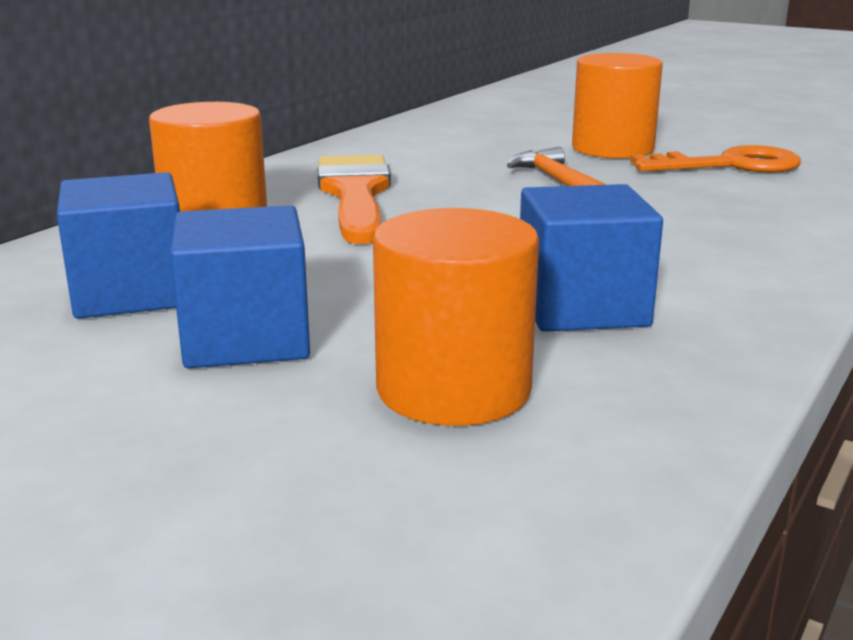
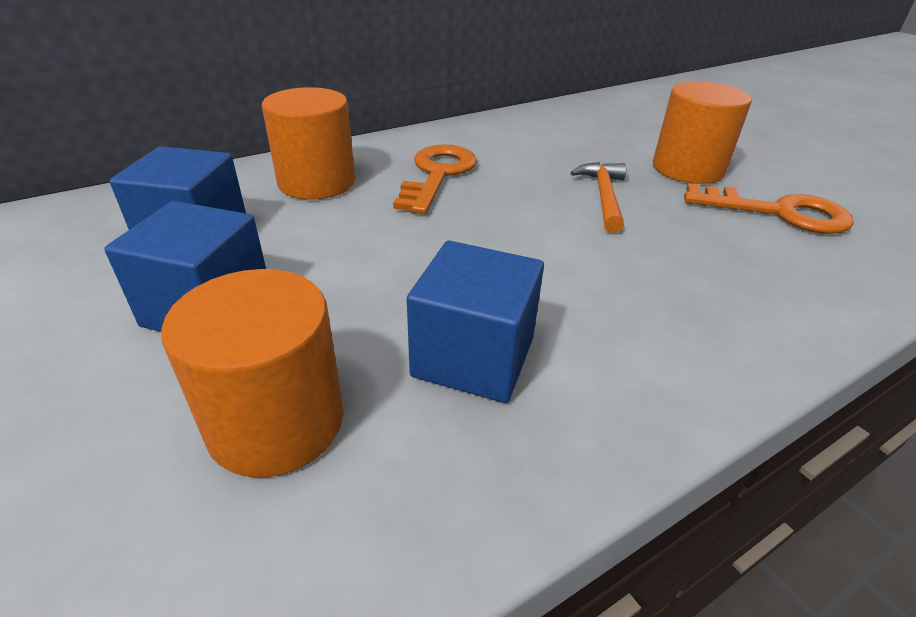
camera: 25 degrees right, 15 degrees up
(355, 194) = (437, 175): orange brush -> orange key

